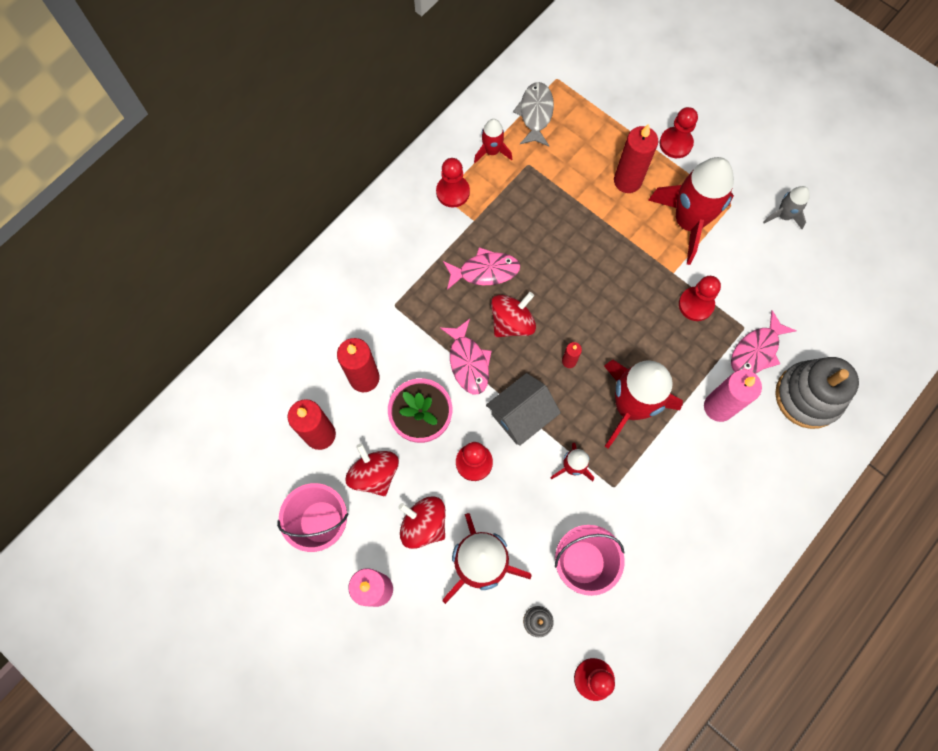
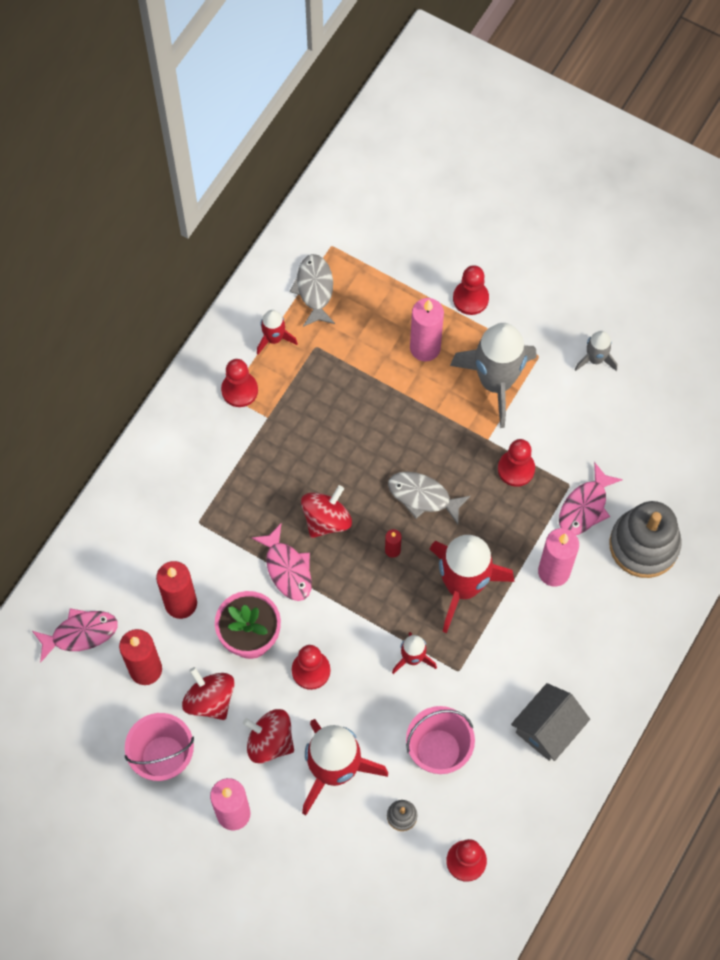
camera: 10 degrees left, 5 degrees down
(485, 271) = (289, 470): pink fish -> pink fish (80, 633)
(521, 415) = (352, 614): grey house -> grey house (548, 729)
(605, 316) = (423, 496): none -> grey fish
(627, 181) = (425, 348): red candle -> pink candle
(688, 222) = (496, 382): red rocket -> grey rocket

